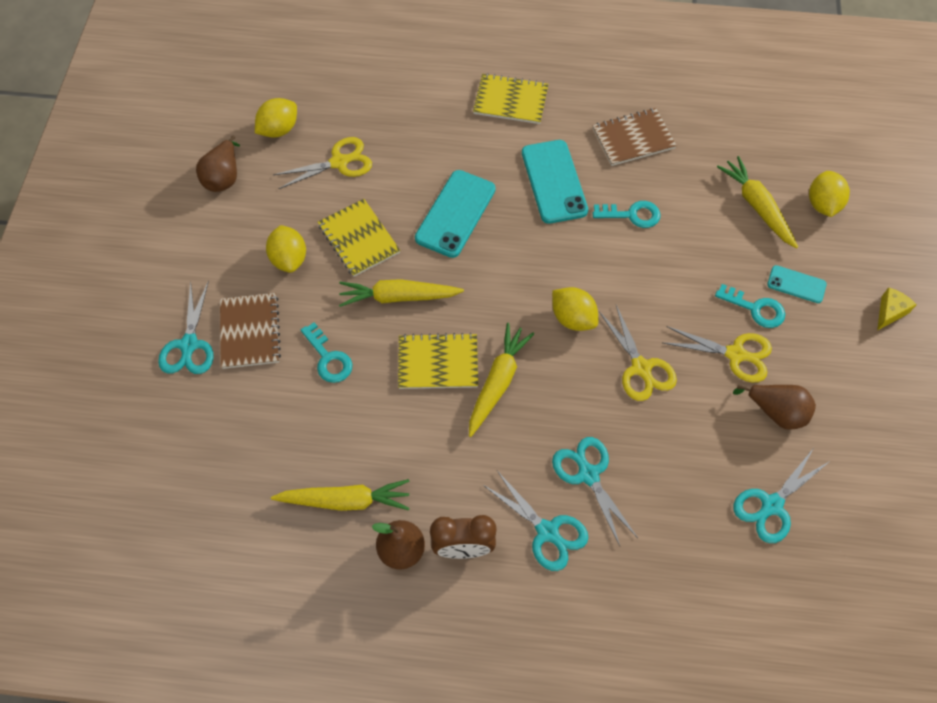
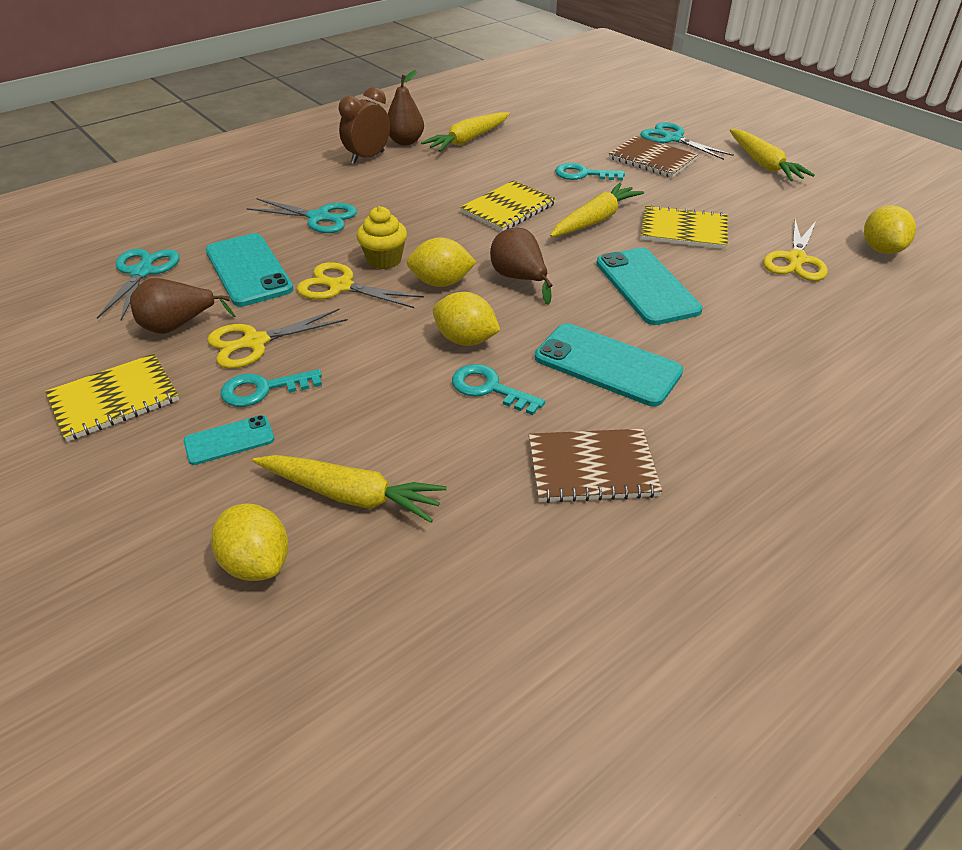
camera: 135 degrees right, 20 degrees down
(223, 177) = (840, 204): brown pear -> brown pear (519, 279)
(289, 259) = (703, 196): yellow lemon -> yellow lemon (465, 340)
(498, 382) = (449, 222): yellow carrot -> yellow carrot (764, 164)
(510, 100) = (775, 408): yellow notebook -> yellow notebook (114, 399)
(547, 531) = (319, 185): turquoise scissors -> none
(587, 374) = (384, 260): none -> yellow cupcake
(632, 215) = (489, 388): turquoise key -> turquoise key turned 75 degrees clockwise
(633, 138) = (592, 468): brown notebook -> brown notebook turned 60 degrees clockwise
(691, 442) = (248, 270): none -> turquoise phone
(890, 312) = (78, 485): yellow cheese -> none

